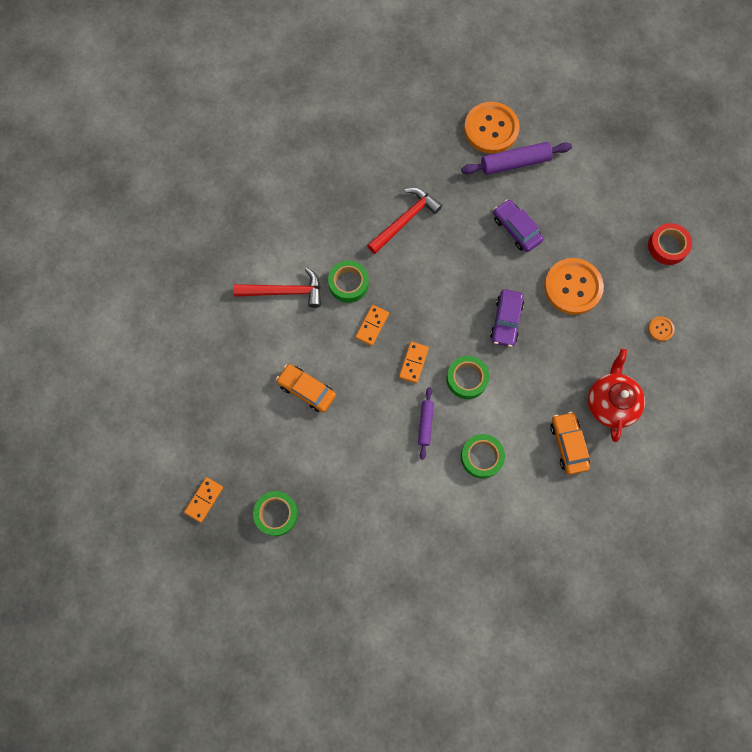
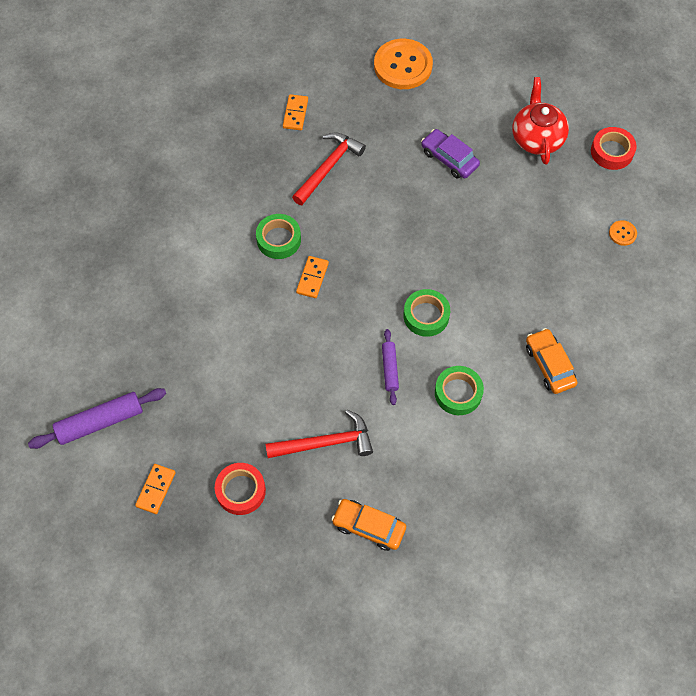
camera: 10 degrees left, 10 degrees down
(276, 514) = (241, 491): green tape -> red tape
(285, 292) = (210, 258): red hammer -> red hammer (326, 443)
(306, 390) = (252, 355): orange car -> orange car (369, 527)
(413, 363) = (365, 308): orange domino -> orange domino (295, 113)
(506, 321) = (456, 250): purple car -> none
(515, 163) = (434, 94): purple rolling pin -> purple rolling pin (100, 422)
(572, 287) = (521, 206): orange button -> none
(610, 403) = (585, 315): red teapot -> red teapot (537, 138)

